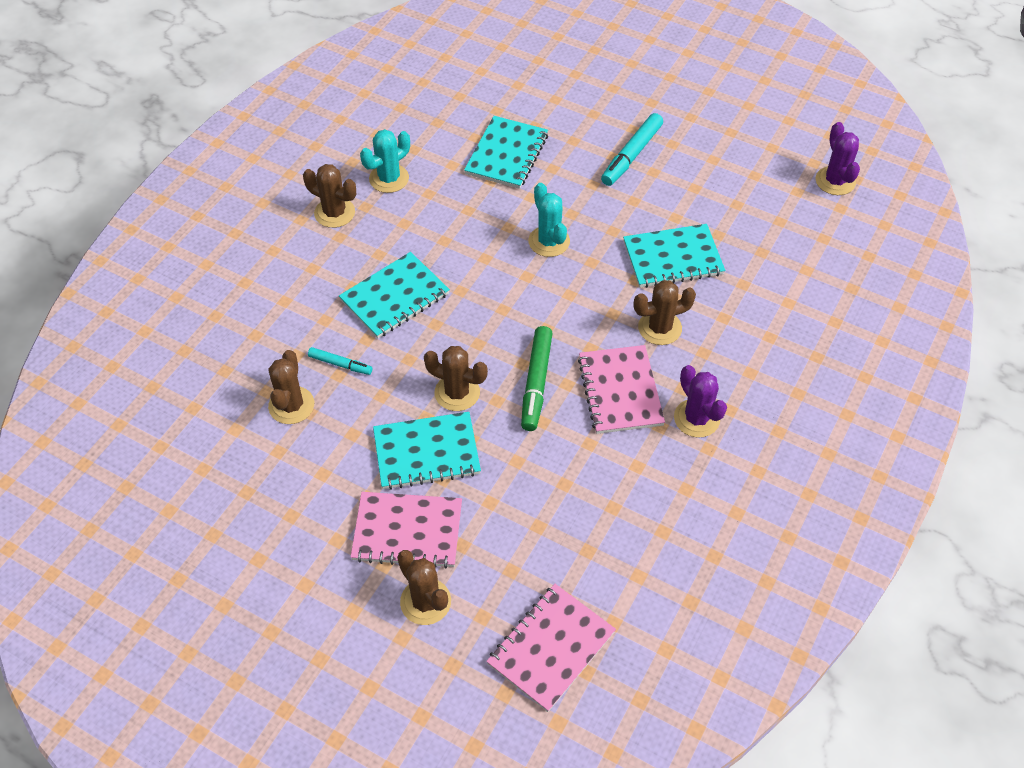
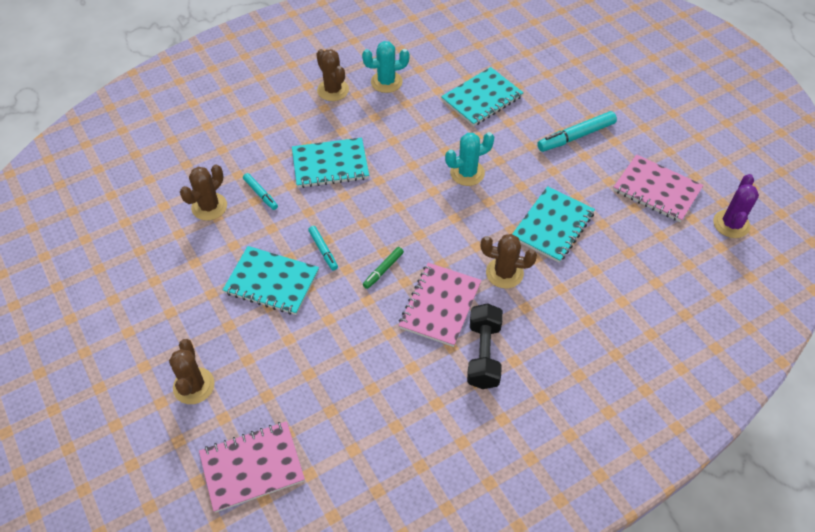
camera: 30 degrees right, 0 degrees up
(407, 531) = (218, 330): pink notebook -> pink notebook (656, 190)
(457, 392) = (323, 250): brown cactus -> turquoise marker
(536, 383) = (383, 270): green marker -> green marker, size x0.57
(549, 241) = (467, 173): turquoise cactus -> turquoise cactus turned 60 degrees clockwise
(673, 258) = (552, 226): turquoise notebook -> turquoise notebook turned 75 degrees counterclockwise
(696, 418) = (483, 354): purple cactus -> black dumbbell

